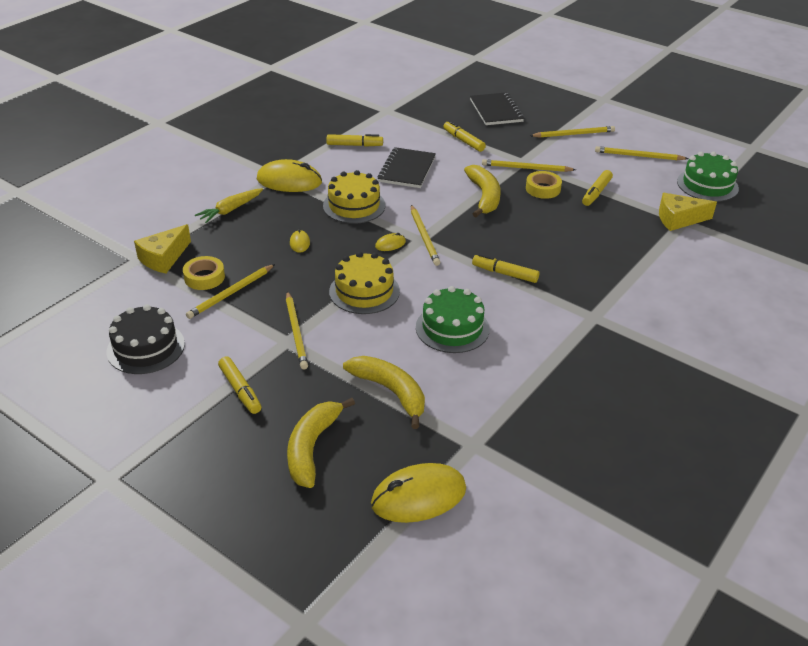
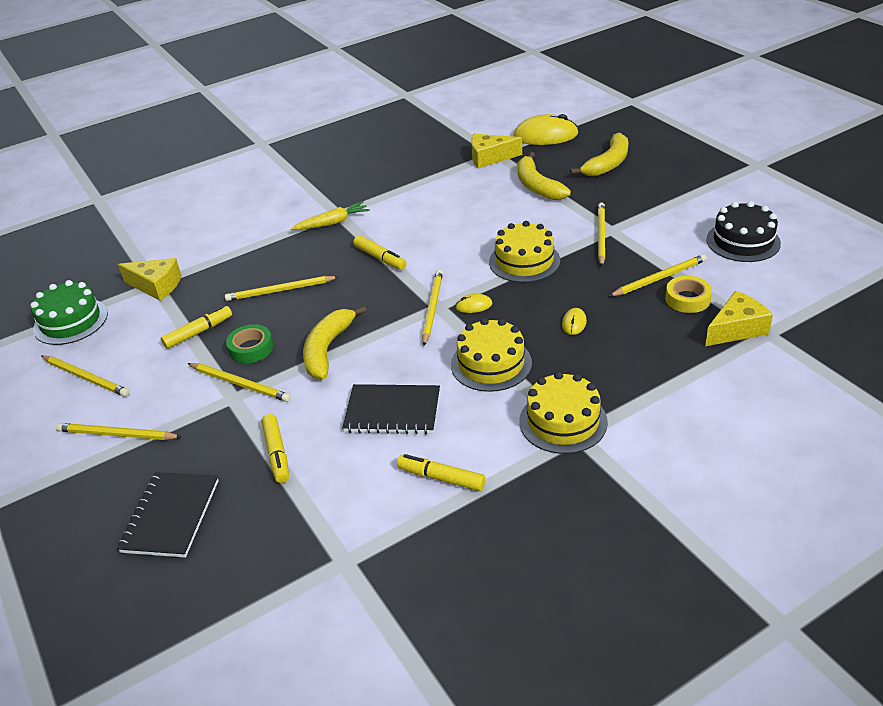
camera: 155 degrees left, 0 degrees up
(230, 210) = (652, 384): yellow carrot -> yellow carrot (332, 223)
(240, 390) = (657, 201): yellow marker -> none
(289, 181) = (563, 421): yellow mouse -> yellow cake
(407, 169) = (392, 411): black notebook -> black notebook turned 60 degrees clockwise
(452, 328) = (462, 220): green cake -> none
(475, 433) = (490, 158): none -> yellow cheese
(543, 189) = (251, 348): yellow tape -> green tape
(567, 231) = (280, 291): none -> yellow pencil

